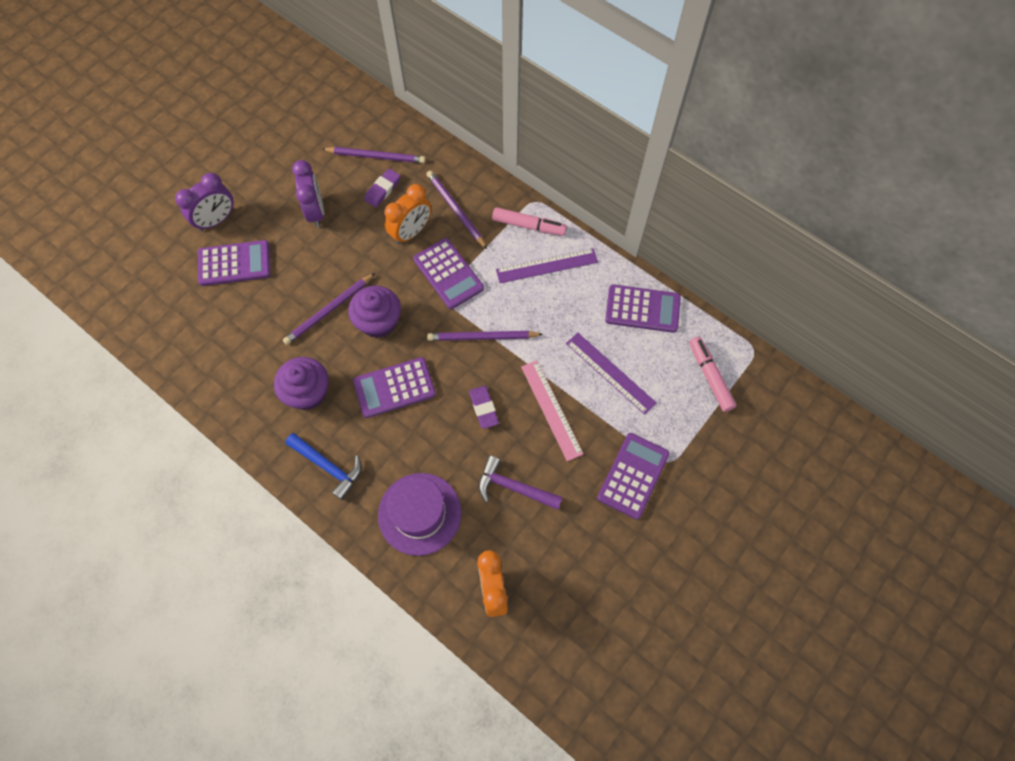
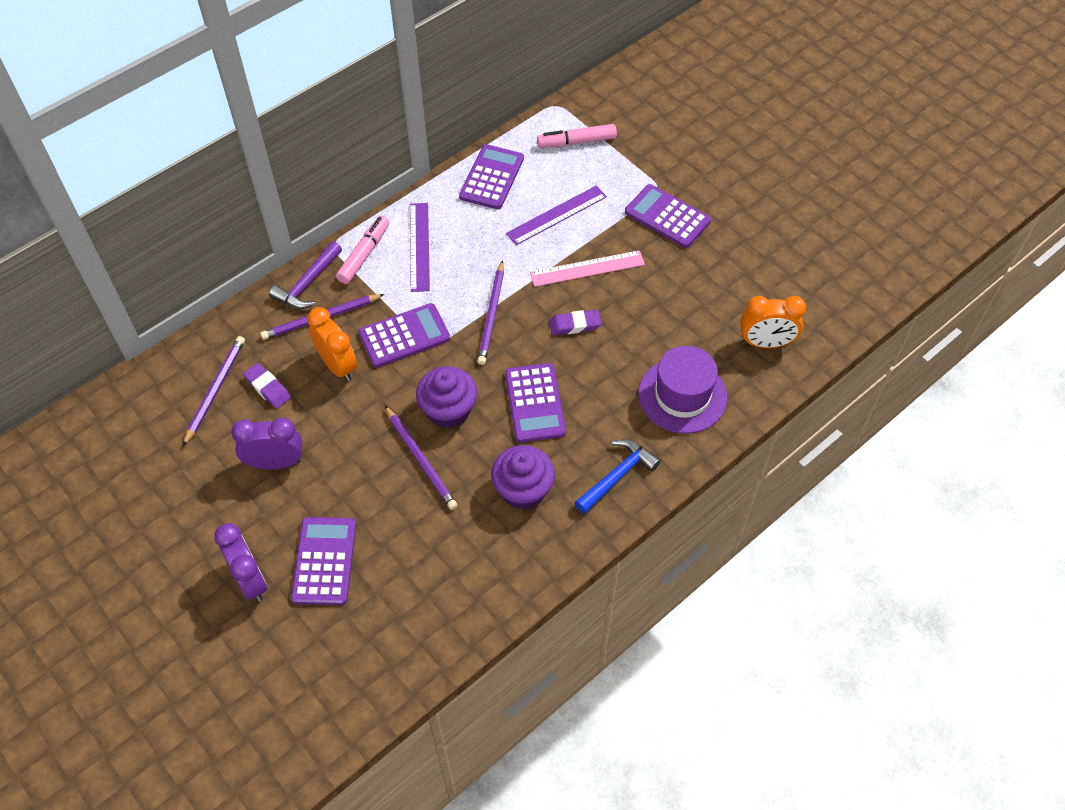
camera: 80 degrees left, 10 degrees down
(513, 487) = (665, 311): purple hammer -> purple hammer (307, 283)

